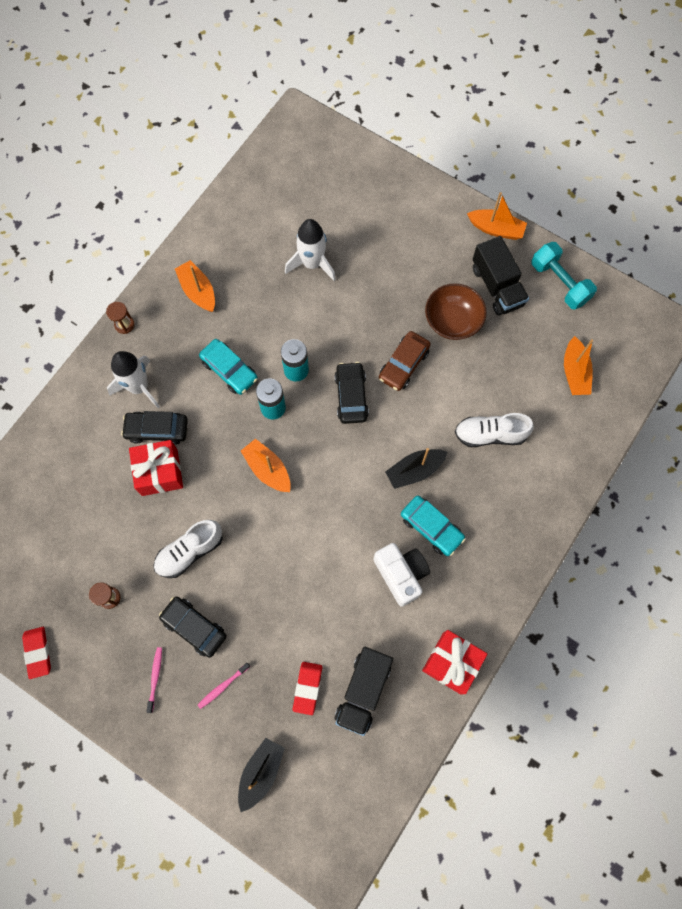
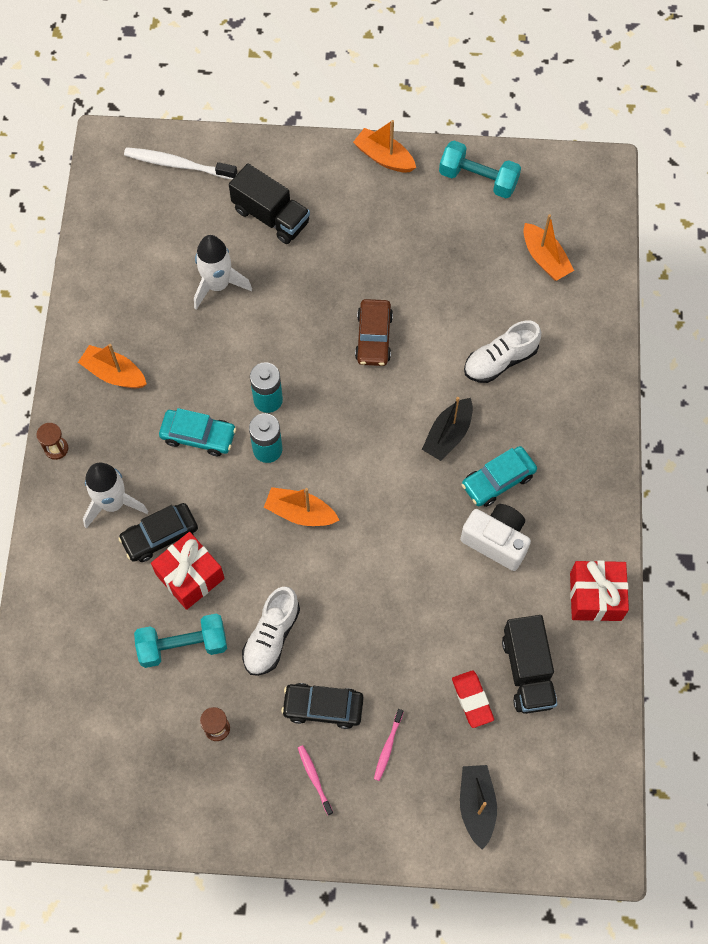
camera: 30 degrees left, 5 degrees down
(38, 652) = (176, 824): red eraser -> none
(123, 521) = (183, 645): none -> turquoise dumbbell
(338, 158) = (178, 164): none -> white toothbrush
(351, 396) = (340, 396): black car -> none
(431, 527) = (498, 480): turquoise car -> turquoise car turned 135 degrees clockwise
(452, 321) = (396, 270): brown bowl -> none
(496, 229) = (384, 157): orange boat -> orange boat turned 135 degrees counterclockwise
(497, 286) = (419, 213): black truck -> black truck (271, 216)

